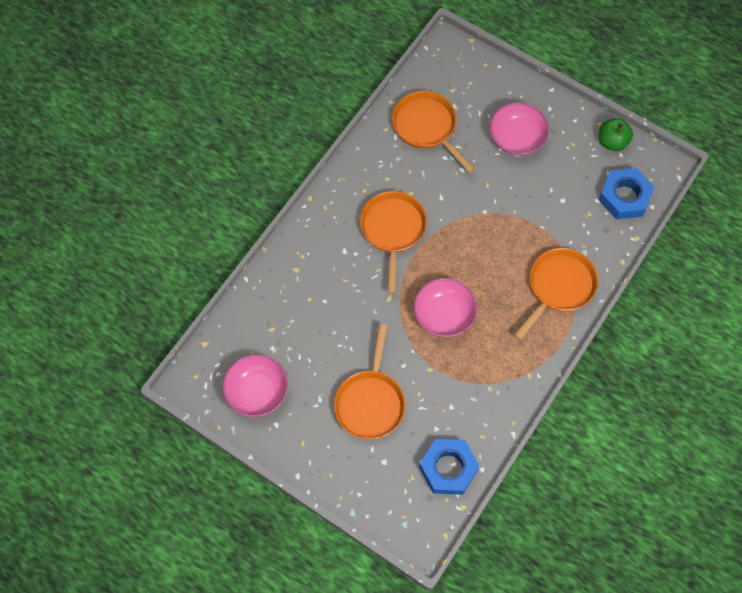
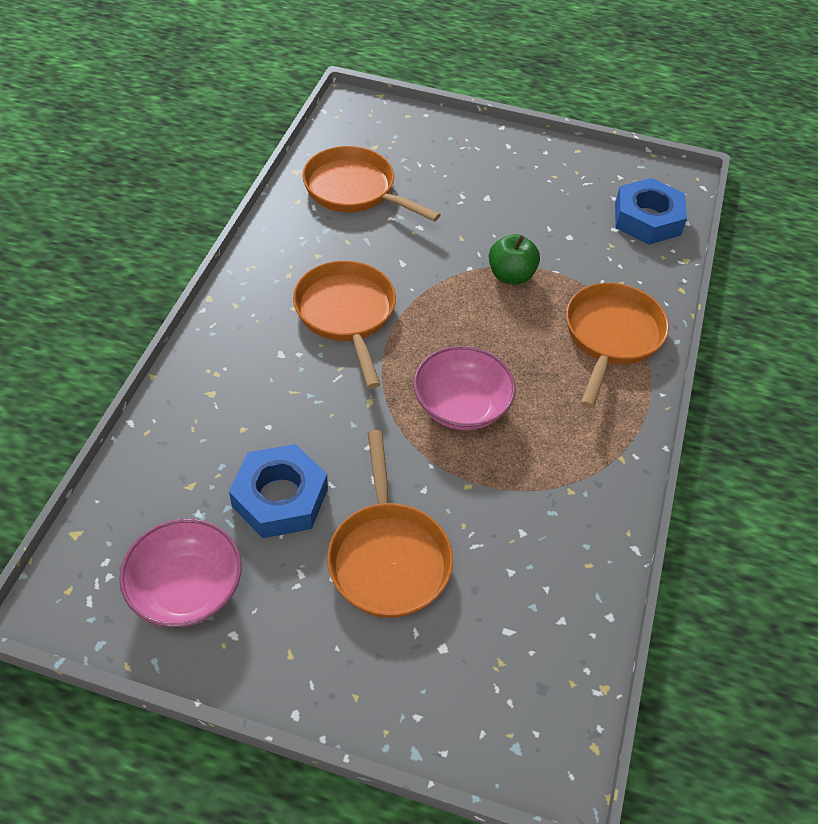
camera: 20 degrees left, 15 degrees down
(448, 468) = (555, 630): blue nut -> blue nut (280, 498)
(516, 138) = (479, 182): pink bowl -> none
(612, 142) = (603, 166): green apple -> green apple (511, 275)

